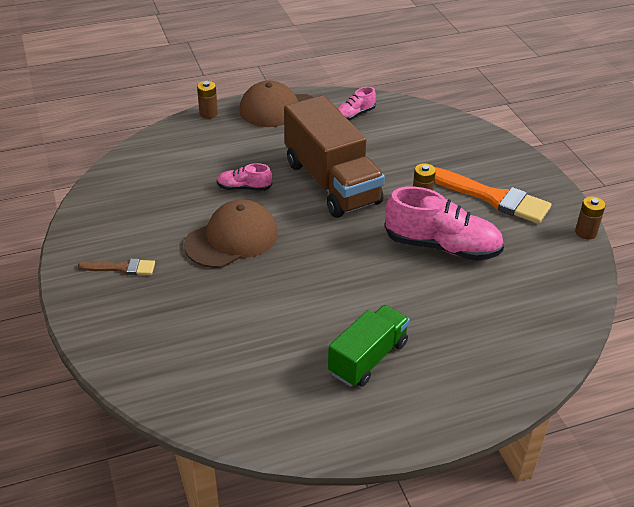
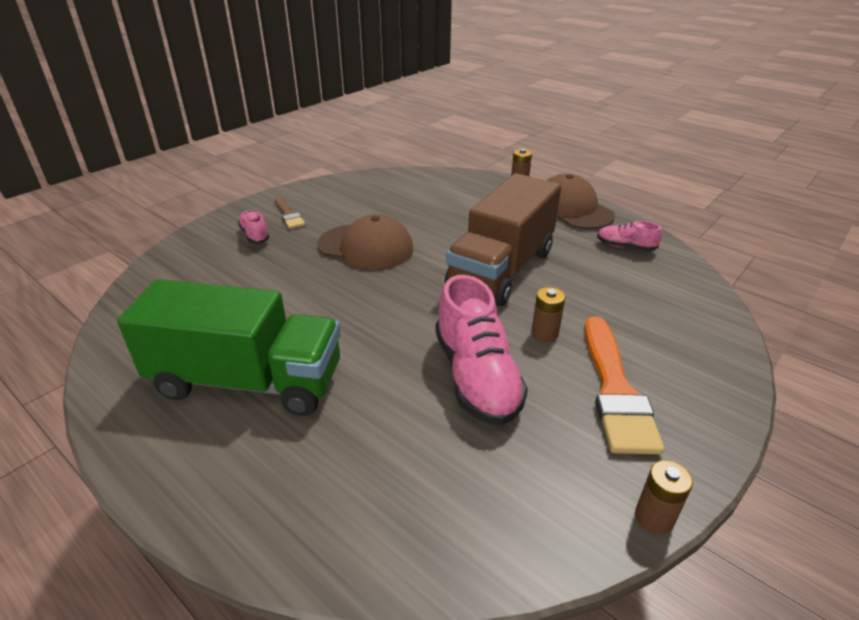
camera: 60 degrees right, 5 degrees down
(244, 188) = (440, 230): pink shoe -> pink shoe (255, 235)
(368, 358) = (248, 381): green truck -> green truck, size x1.69

